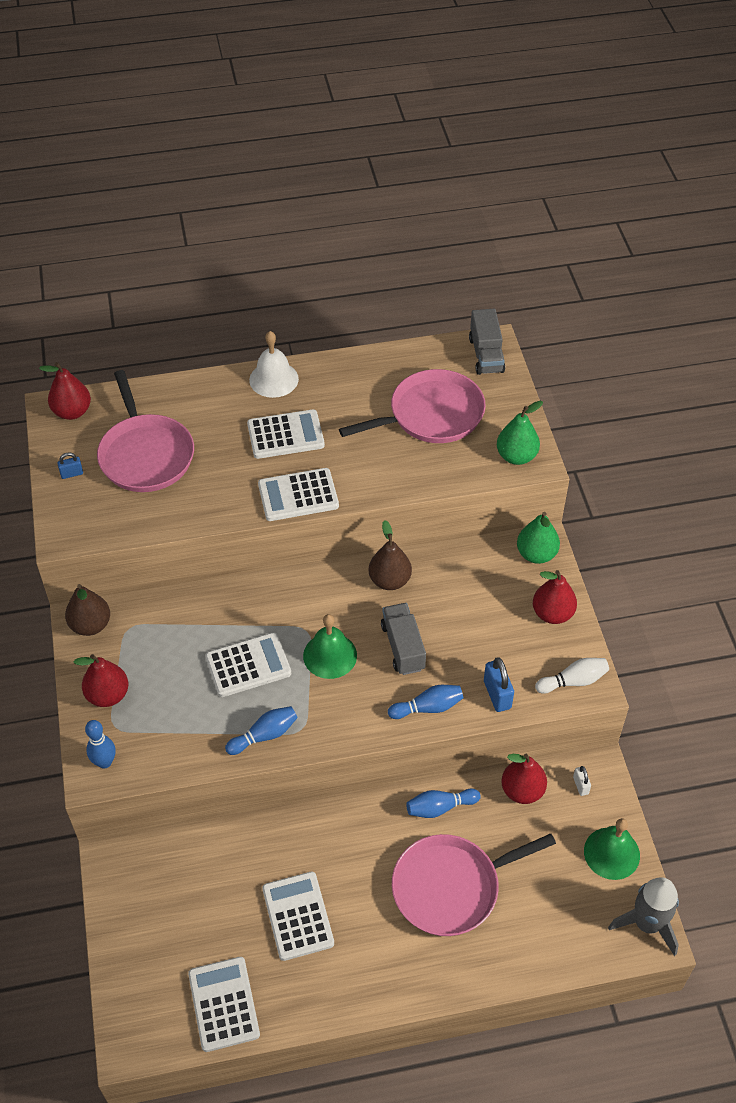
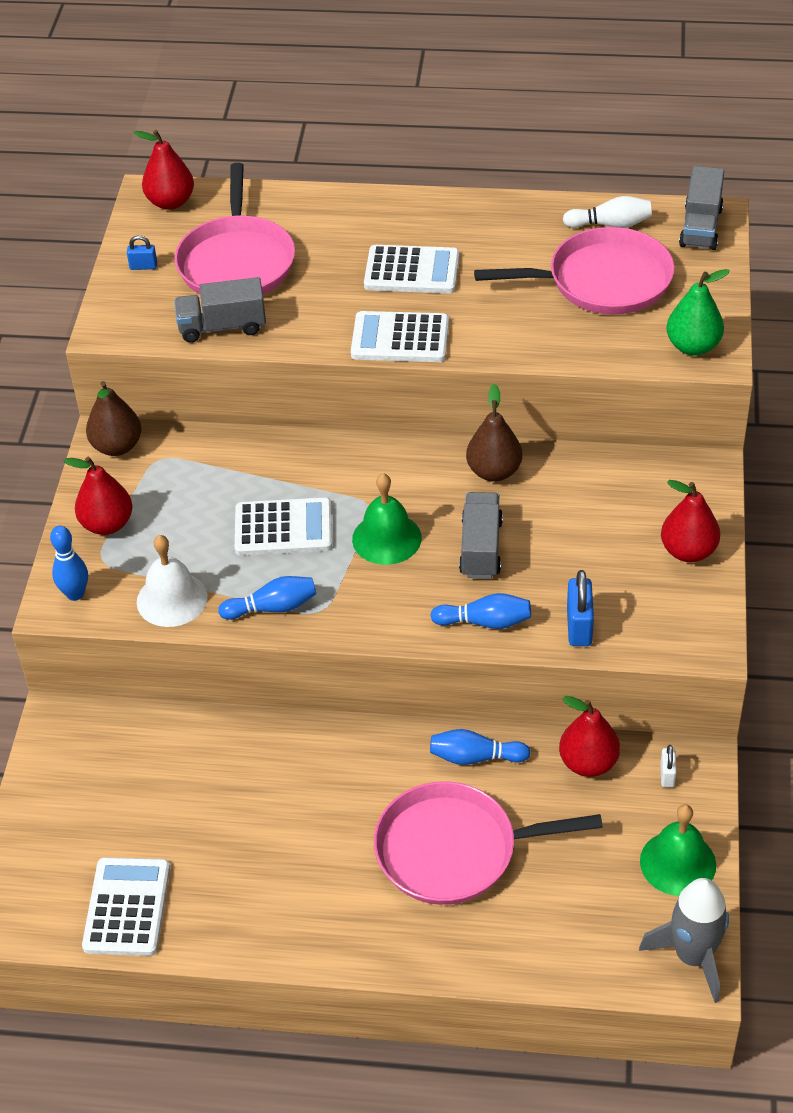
camera: 20 degrees right, 5 degrees down
(155, 514) = (222, 327): none -> grey truck
(273, 379) = (422, 208): white bell -> white bell (172, 599)
(298, 916) = (252, 834): white calculator -> none
(536, 554) = (694, 480): green pear -> none
(573, 681) = (684, 633): white bowling pin -> white bowling pin (610, 224)

